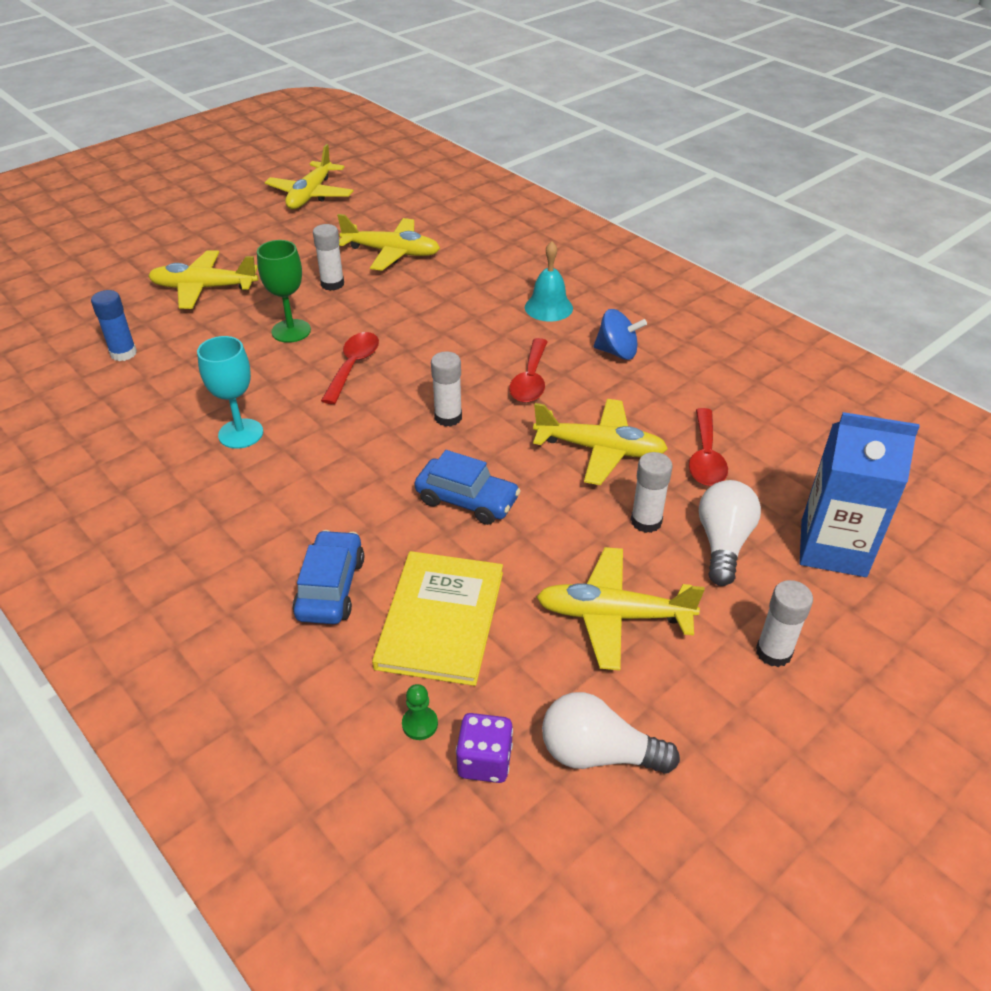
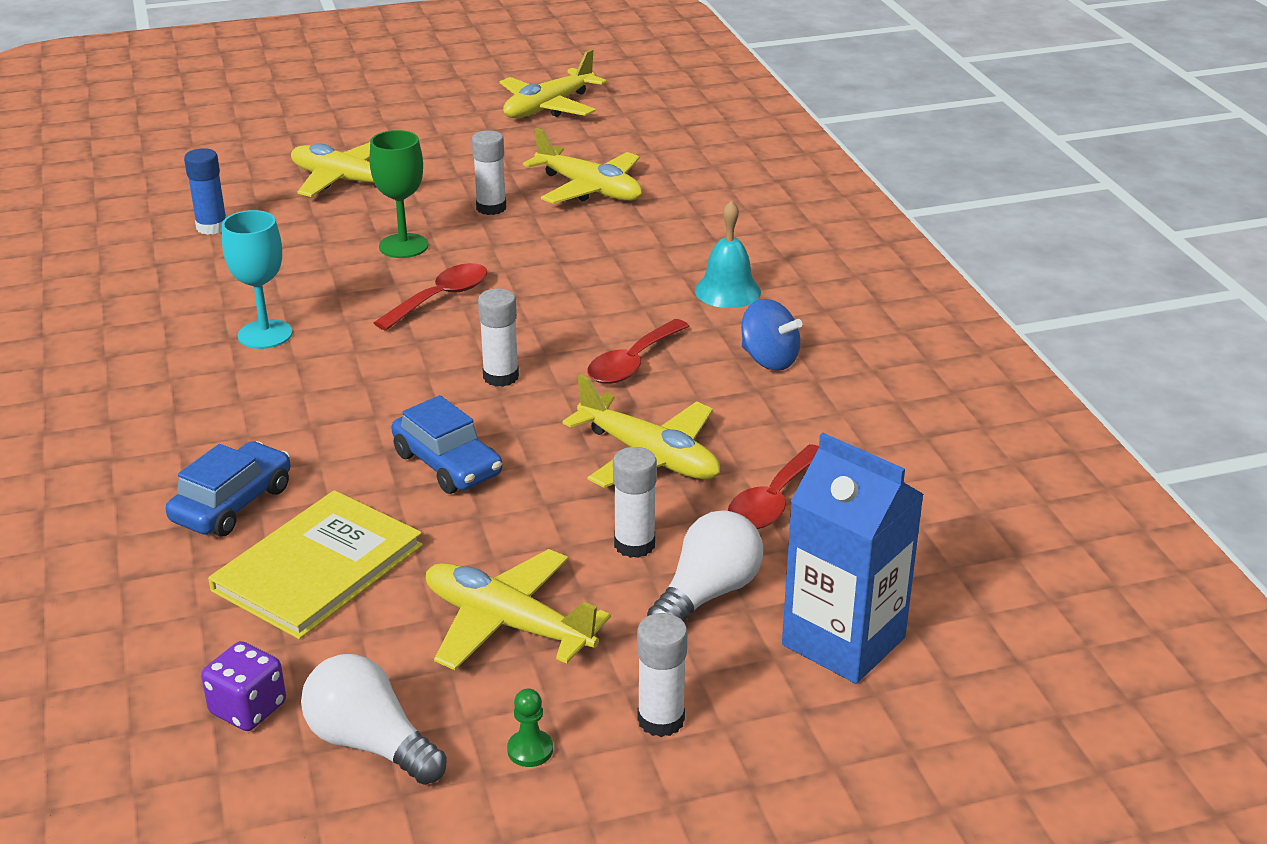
camera: 25 degrees right, 10 degrees down
(420, 724) = (213, 654): green pawn -> green pawn (530, 750)

